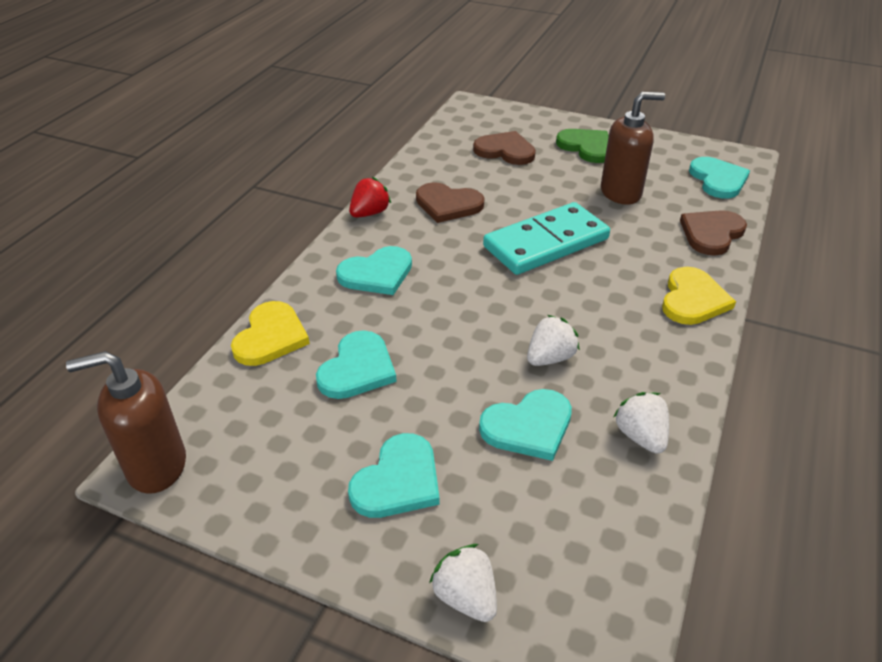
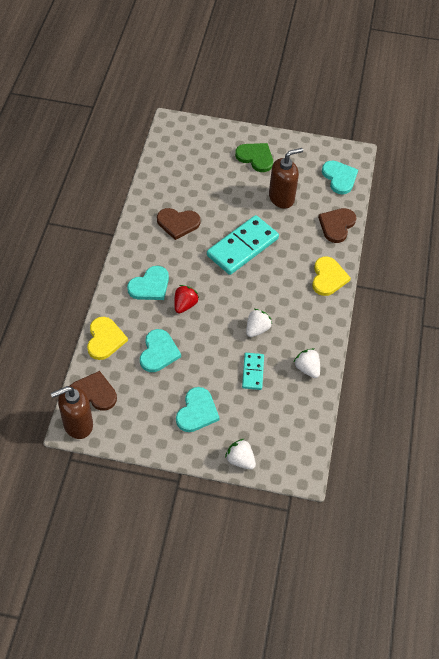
camera: 15 degrees left, 15 degrees up
(369, 213) = (131, 238): red strawberry -> red strawberry (185, 305)
(505, 151) = (204, 168): brown heart -> brown heart (93, 393)
(528, 426) = (253, 372): turquoise heart -> turquoise domino

